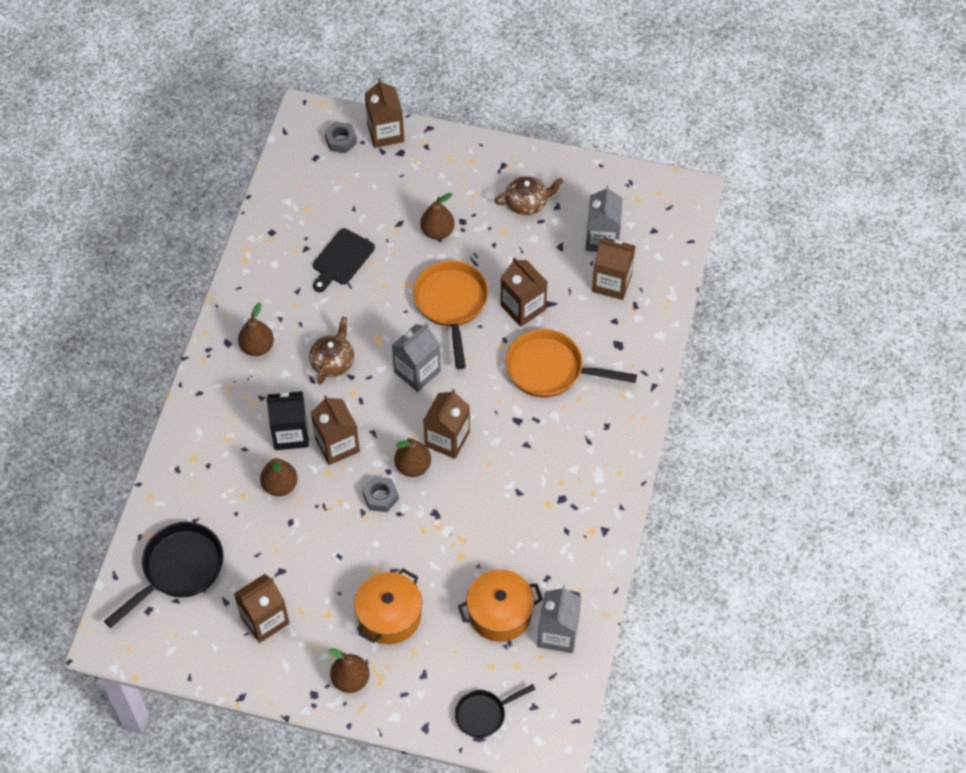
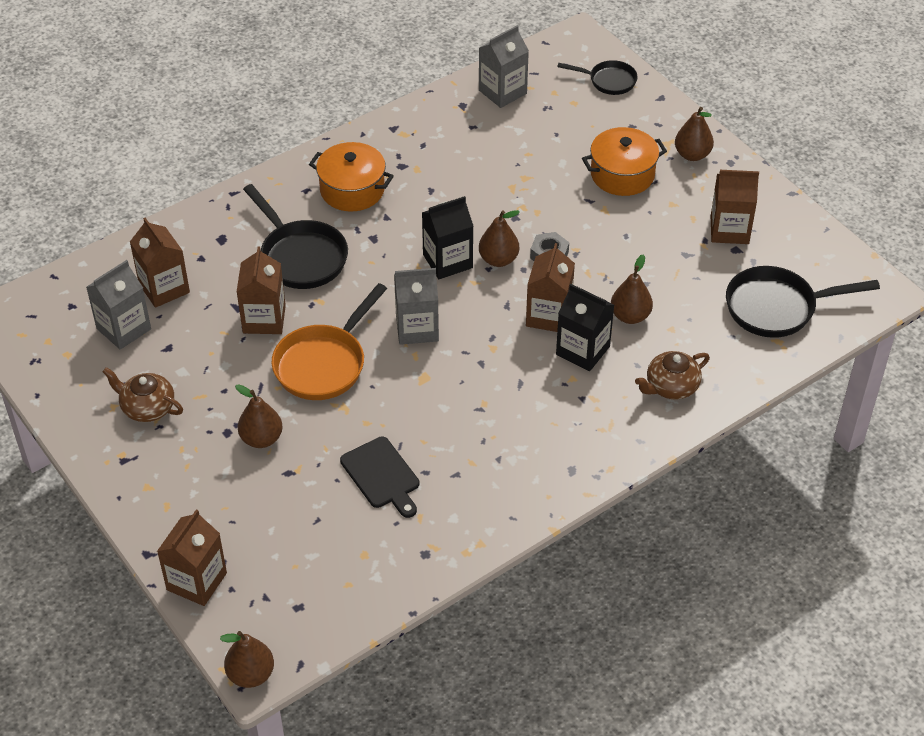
camera: 140 degrees left, 10 degrees down
(257, 347) = (545, 446): brown pear -> brown pear (251, 674)
(333, 361) = (485, 386): brown teapot -> brown teapot (671, 386)
(341, 140) = (251, 607): grey nut -> none
(341, 259) = (382, 475): black cutting board -> black cutting board turned 75 degrees clockwise
(447, 439) = (447, 261): brown carton -> black carton
(500, 613) = (533, 127): orange pot -> orange pot (352, 190)
(551, 369) = (300, 256): orange pan -> black pan

